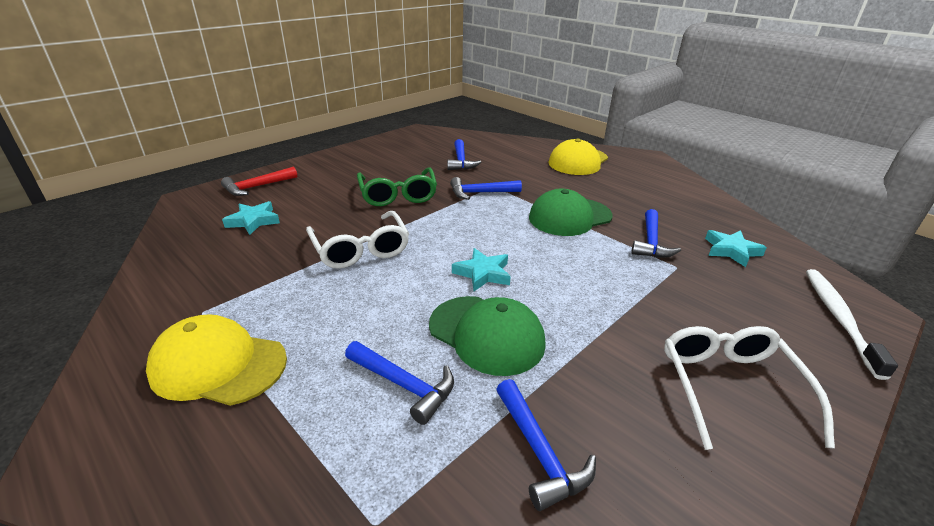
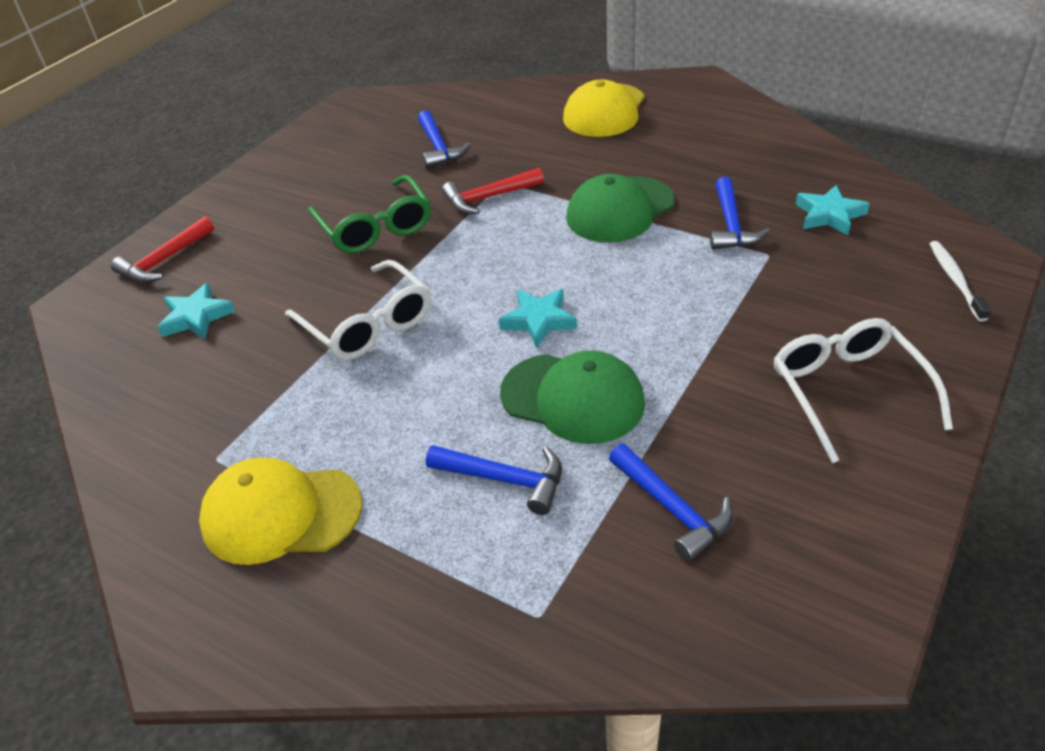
camera: 10 degrees left, 10 degrees up
(480, 193) = (488, 198): blue hammer -> red hammer
(839, 318) = (955, 280): white toothbrush -> white toothbrush, size x0.66

